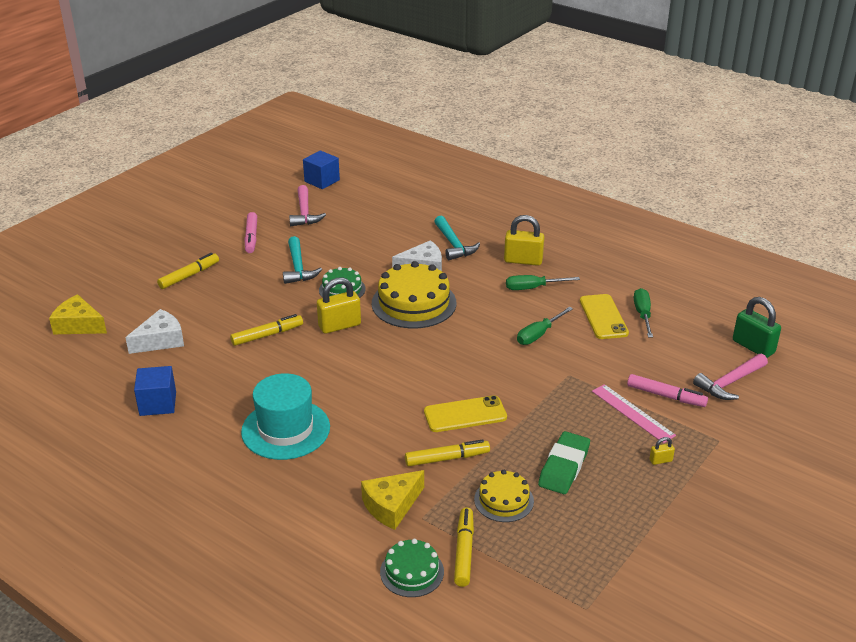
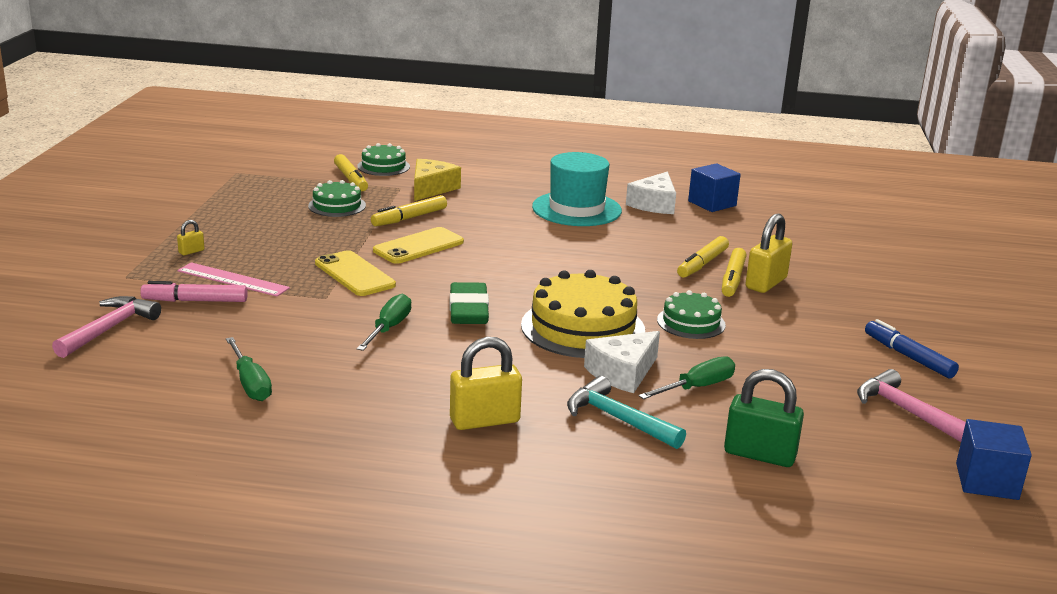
camera: 150 degrees right, 10 degrees down
(78, 325) = (894, 235): yellow cheese -> none
(160, 340) = (796, 240): white cheese -> white cheese (654, 204)
(189, 276) = (887, 296): yellow marker -> yellow marker (732, 279)
(251, 237) = (908, 356): pink marker -> blue marker
(298, 267) = (783, 334): turquoise hammer -> none
(339, 325) = (639, 287): yellow padlock -> yellow padlock (766, 283)
(503, 500) = (337, 205): yellow cake -> green cake
(532, 288) = (438, 382): green screwdriver -> green screwdriver (697, 387)
(564, 467) = (292, 231): green eraser -> green eraser (468, 310)
(603, 317) = (310, 367): yellow phone -> yellow phone (354, 274)
(753, 347) = (69, 377): green padlock -> green padlock (759, 454)

